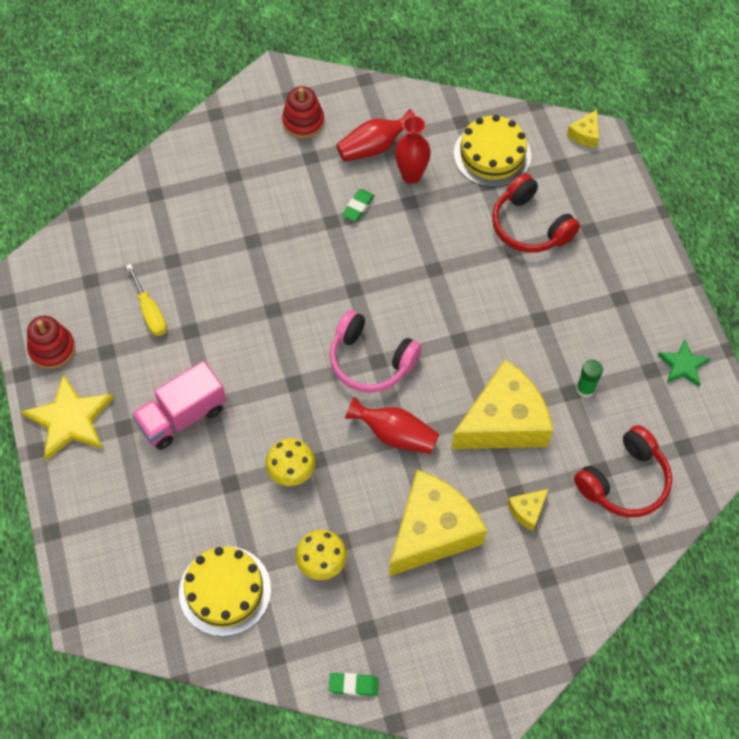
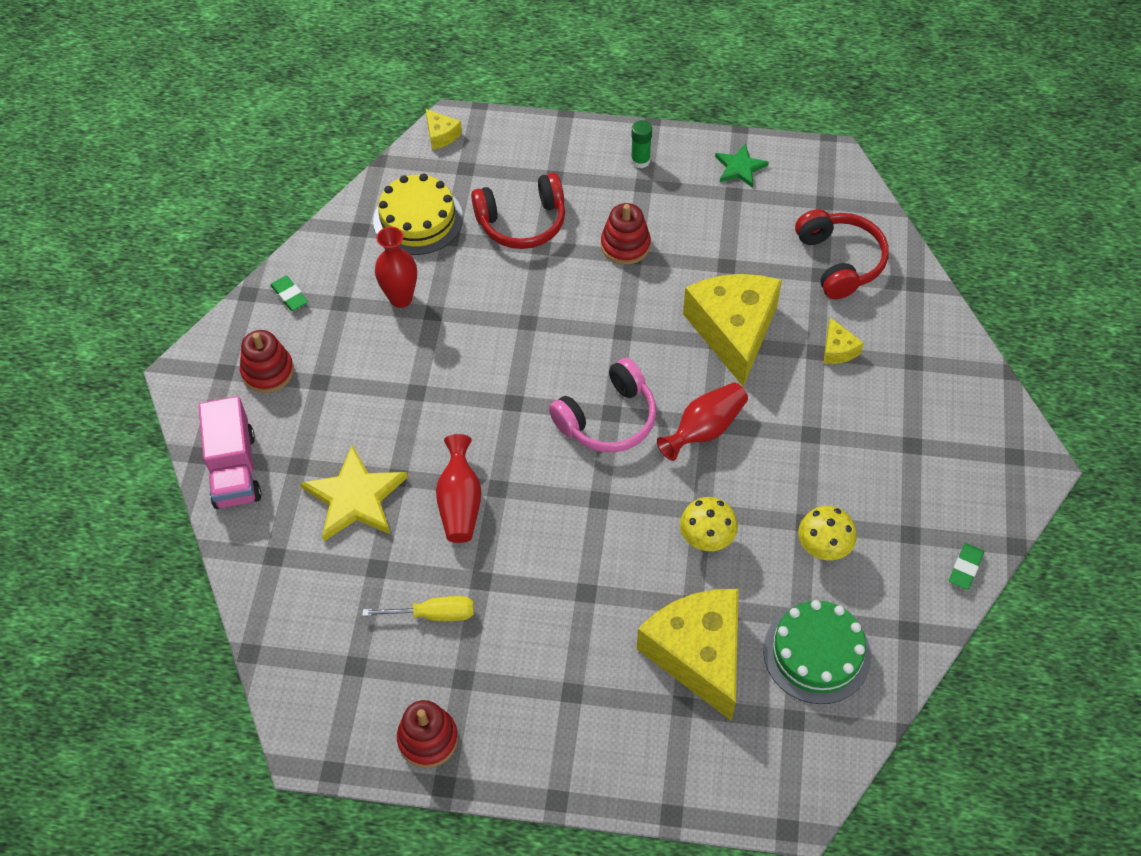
camera: 65 degrees left, 5 degrees down
(70, 420) = (534, 748): yellow star -> yellow star (355, 498)
(182, 416) = (587, 625): pink truck -> pink truck (234, 469)
(225, 590) = (817, 653): yellow cake -> green cake
(358, 207) = (412, 361): green eraser -> green eraser (289, 296)
(374, 147) = (344, 318): red vase -> red vase (460, 503)
(432, 531) = (826, 437): yellow cheese -> yellow cheese (698, 654)
(548, 308) = (625, 245): none -> red stacking toy
(585, 389) = (729, 251): green glue stick -> green glue stick (640, 160)

